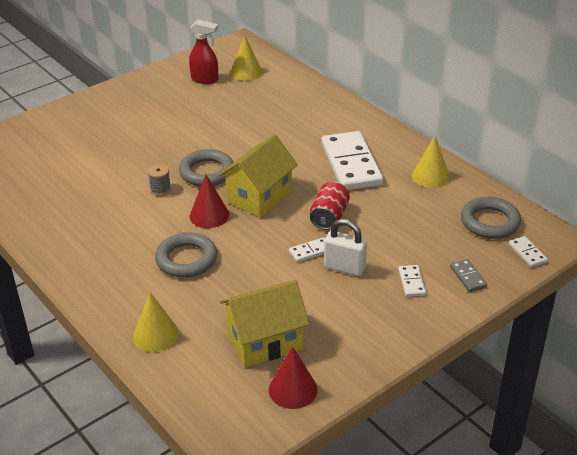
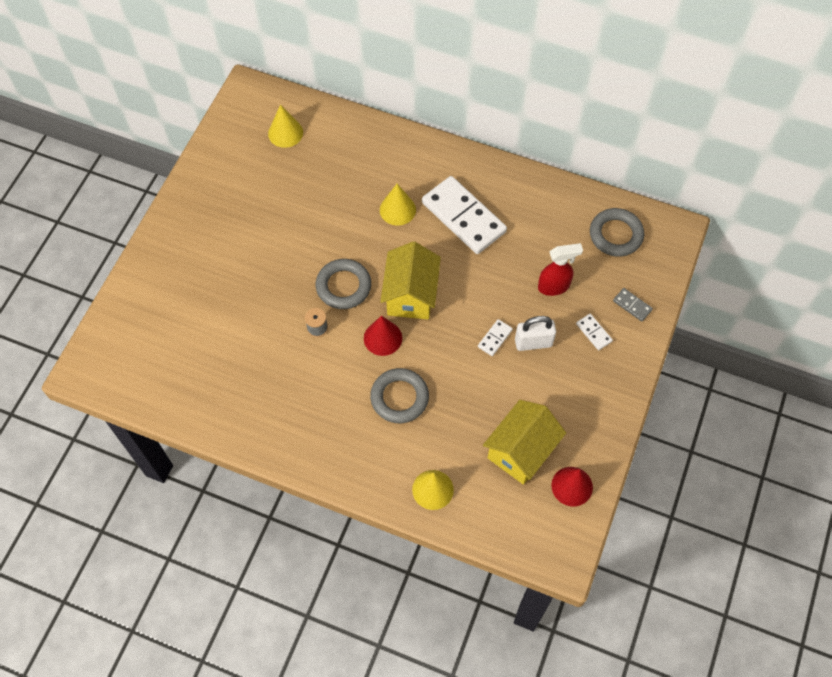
camera: 30 degrees left, 25 degrees up
(205, 79) = (252, 161): red spray bottle -> red spray bottle (554, 286)
(329, 217) = (485, 291): red can -> none
(430, 176) = (538, 201): yellow cone -> yellow cone (397, 209)
(527, 253) = (662, 257): white domino -> none

